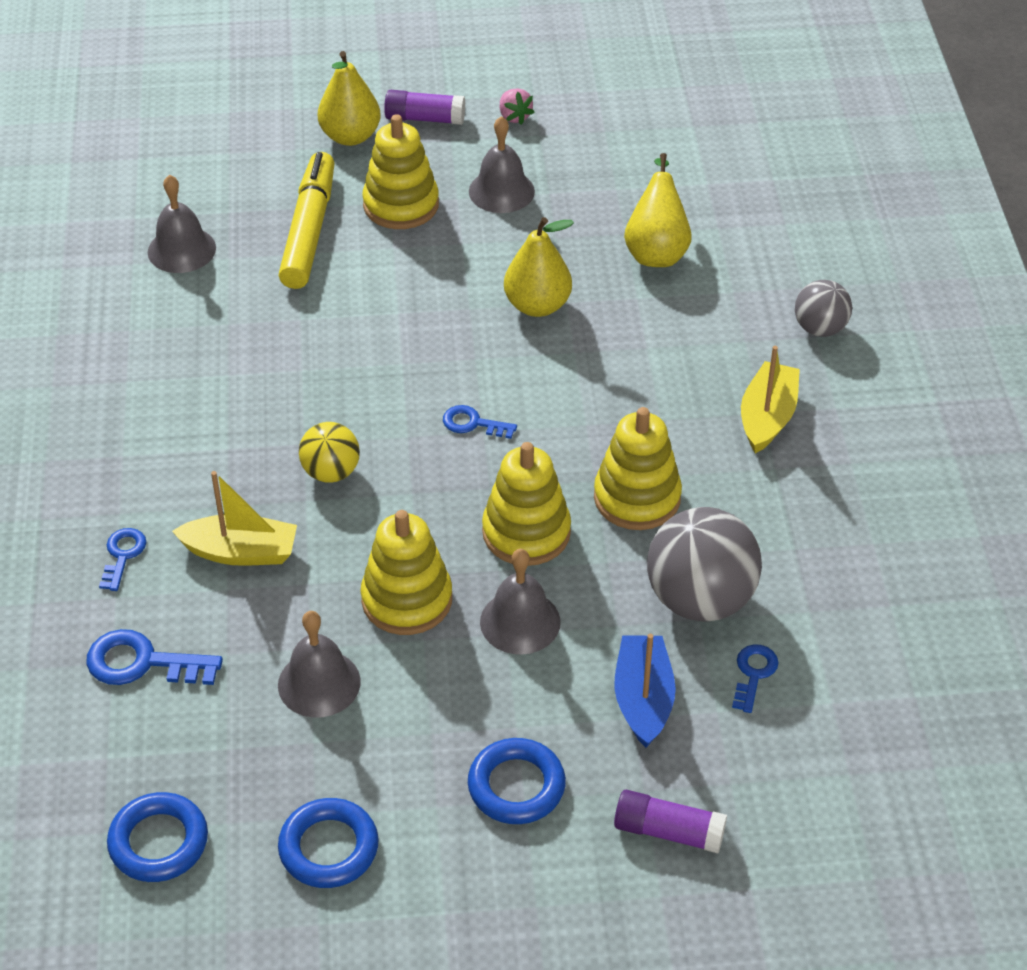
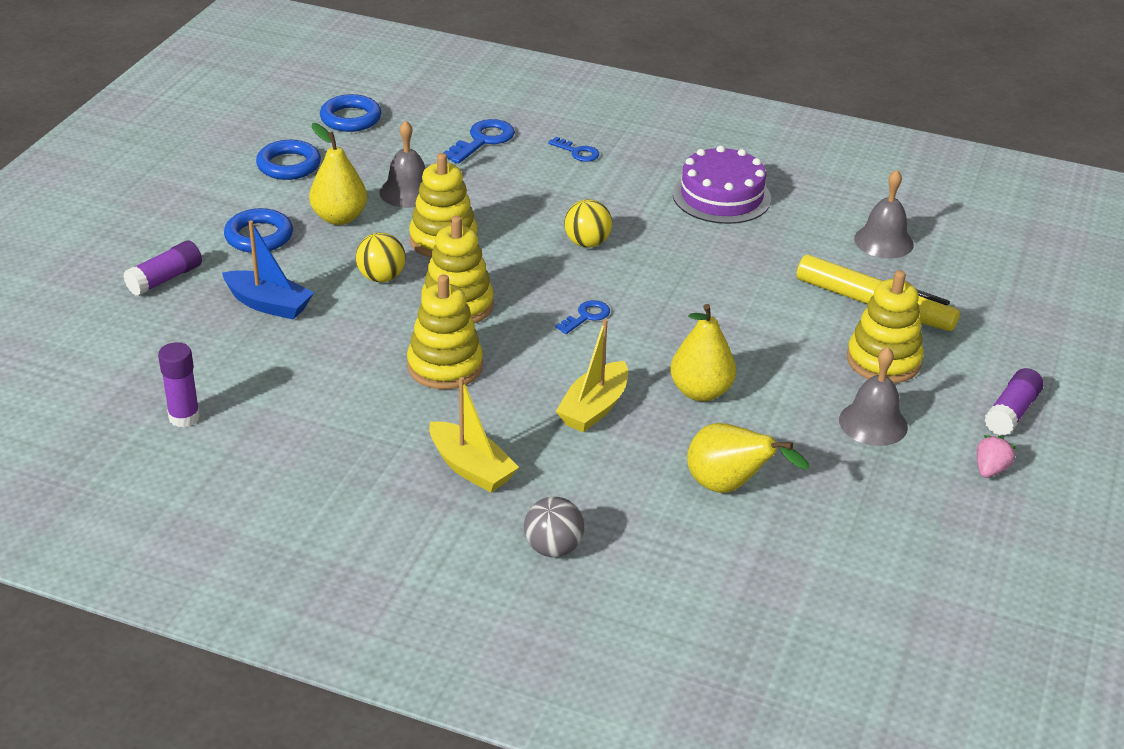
camera: 115 degrees right, 10 degrees down
(158, 394) = (721, 196): none -> purple cake
(241, 552) = (543, 192): yellow boat -> yellow boat (594, 408)
(350, 136) = (1001, 362): yellow pear -> yellow pear (339, 218)
(514, 116) = (990, 470): pink strawberry -> pink strawberry turned 120 degrees clockwise
(520, 622) = (381, 277): grey bell -> yellow ball
(700, 599) = (324, 359): grey ball -> none
(753, 673) = (238, 358): blue key -> none
(877, 666) = (184, 417): none -> purple glue stick

